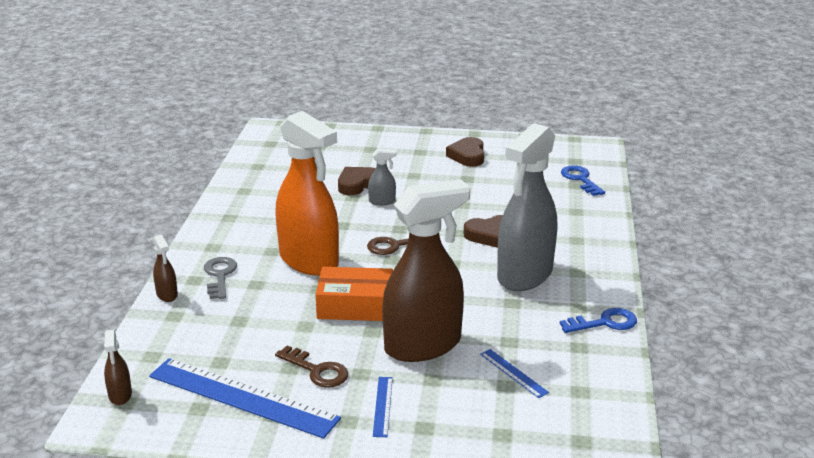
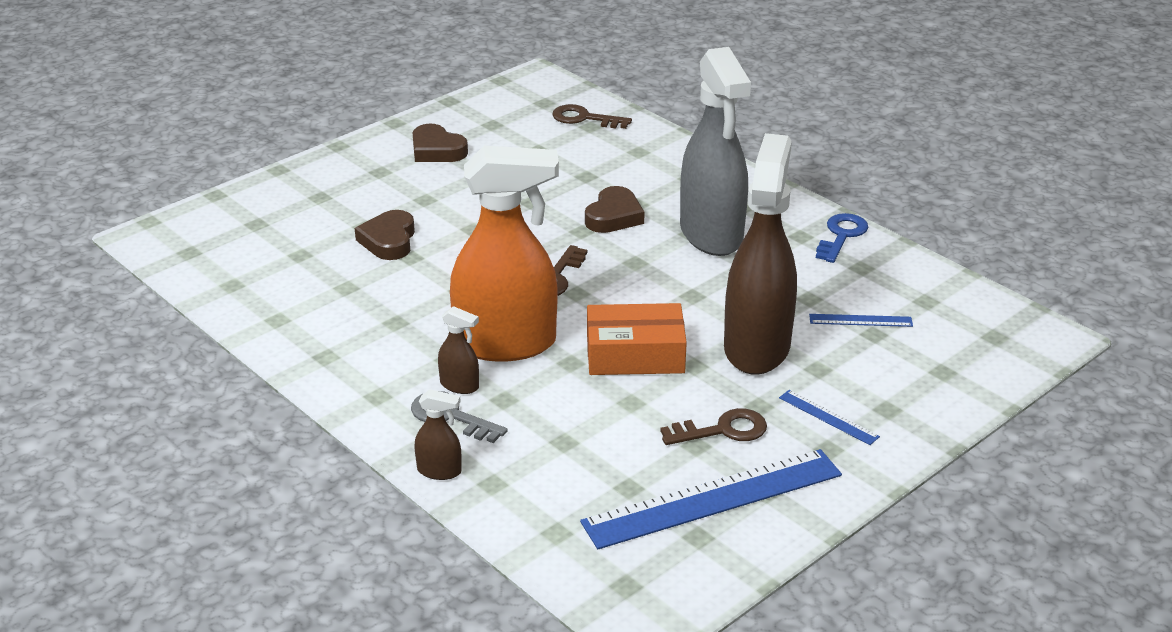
camera: 50 degrees left, 5 degrees up
(120, 395) = (608, 585): brown spray bottle -> brown spray bottle (459, 385)
(355, 305) = (635, 354): orange box -> orange box turned 45 degrees clockwise
(382, 201) = (450, 243): grey spray bottle -> none
(580, 179) = (584, 118): blue key -> brown key

